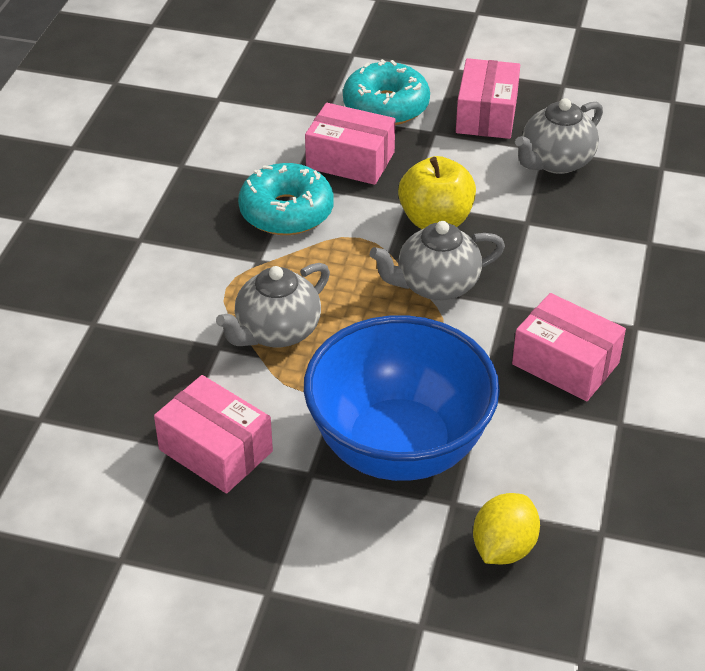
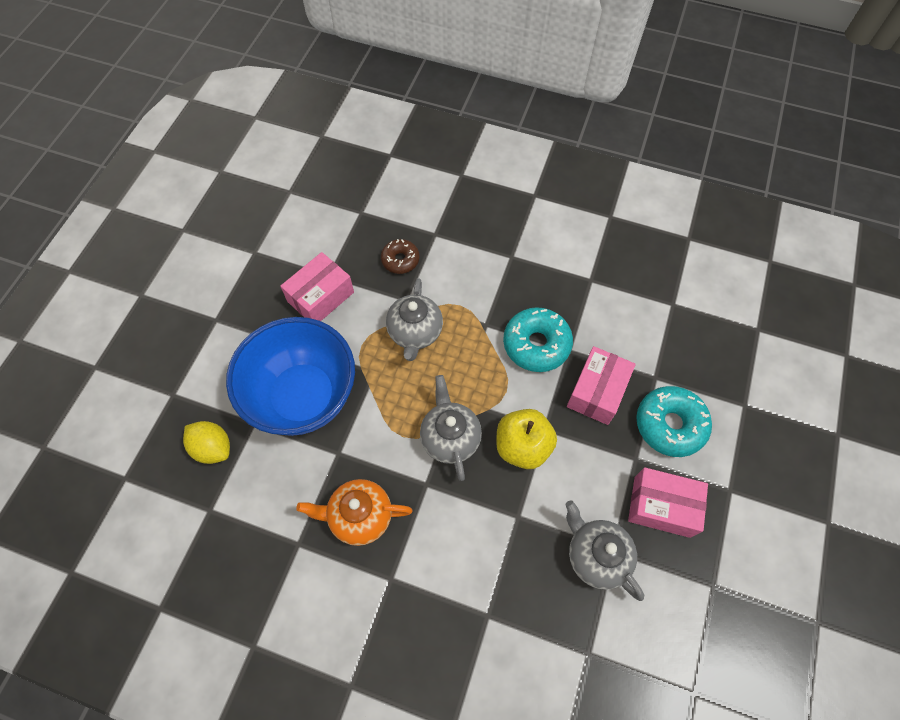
camera: 95 degrees right, 20 degrees up
(143, 359) = (400, 260): none -> brown donut
(276, 332) = (415, 333): grey teapot -> grey teapot turned 135 degrees counterclockwise
(565, 364) = (359, 516): pink box -> orange teapot

